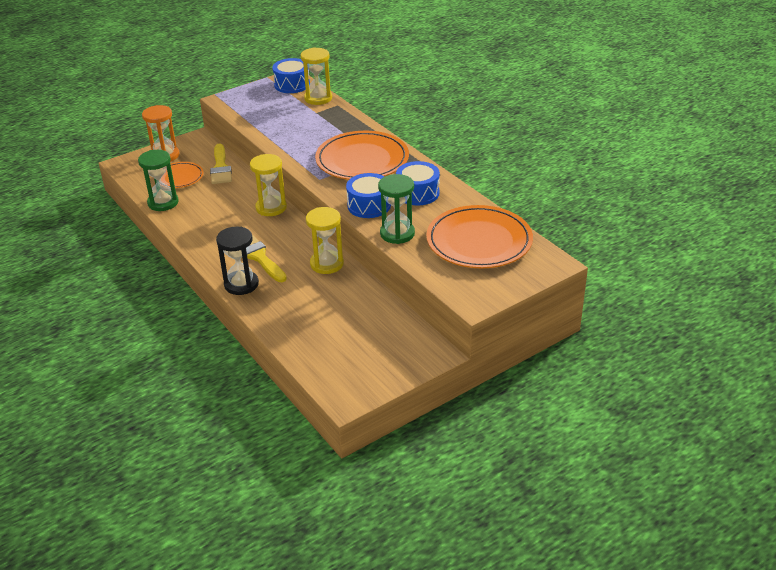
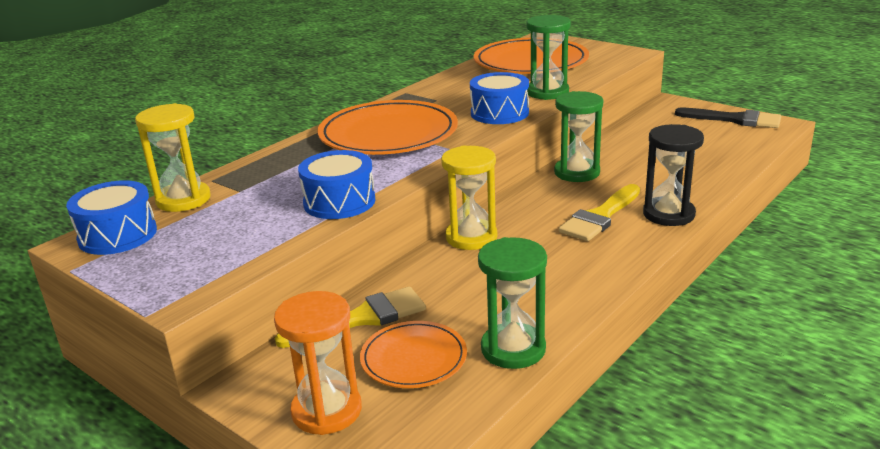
camera: 105 degrees left, 10 degrees down
(327, 264) = (577, 172): yellow hourglass -> green hourglass
(372, 377) = (734, 119): none -> black brush
(418, 193) = (455, 96): blue drum -> blue drum (339, 202)

